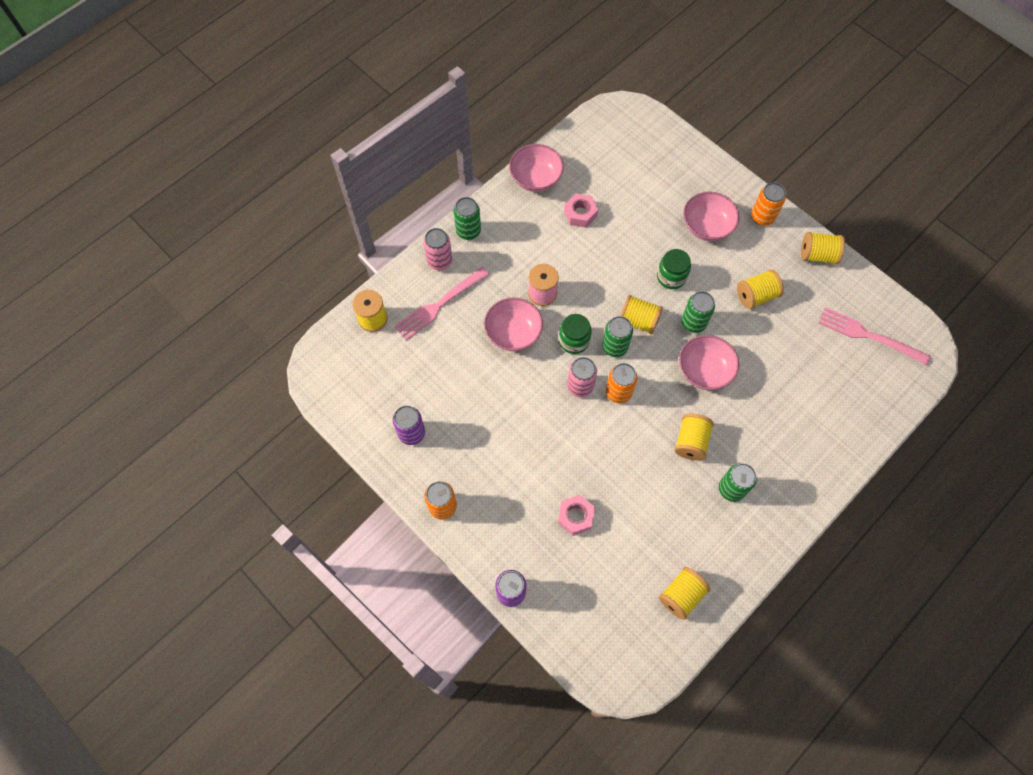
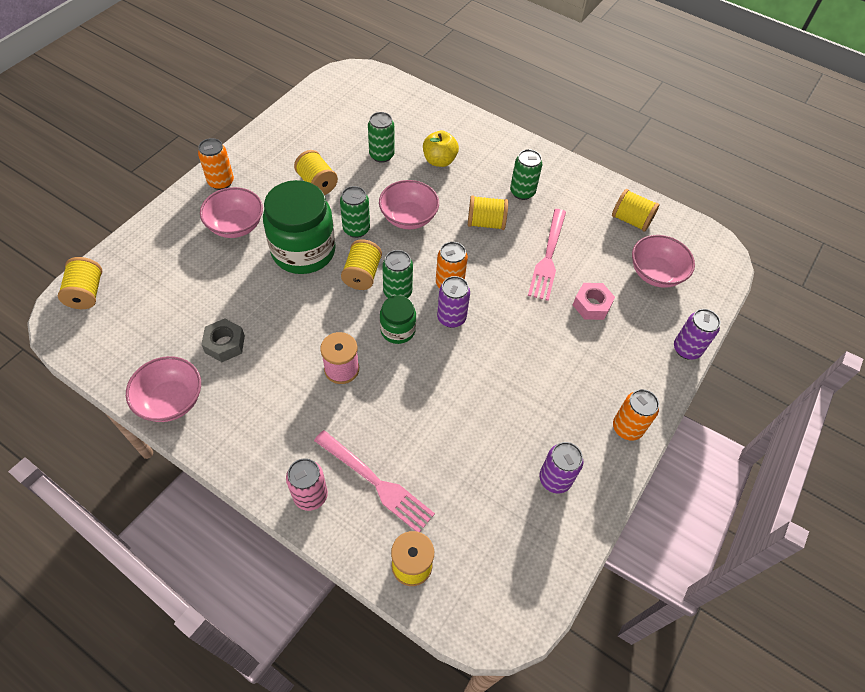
camera: 105 degrees left, 10 degrees down
(468, 231) = (259, 468): green can -> green can (381, 155)
(513, 333) = (400, 391): pink bowl -> pink bowl (655, 273)
(580, 214) = (225, 344): pink nut -> grey nut
(580, 386) = (451, 318): pink can -> purple can
(671, 277) = (303, 251): green jar -> green jar, size x1.95
(783, 414) = (439, 161): none -> yellow apple
(818, 255) = (264, 141): yellow spool -> yellow spool (86, 293)
(868, 335) = (347, 108): pink fork -> pink fork (548, 257)

